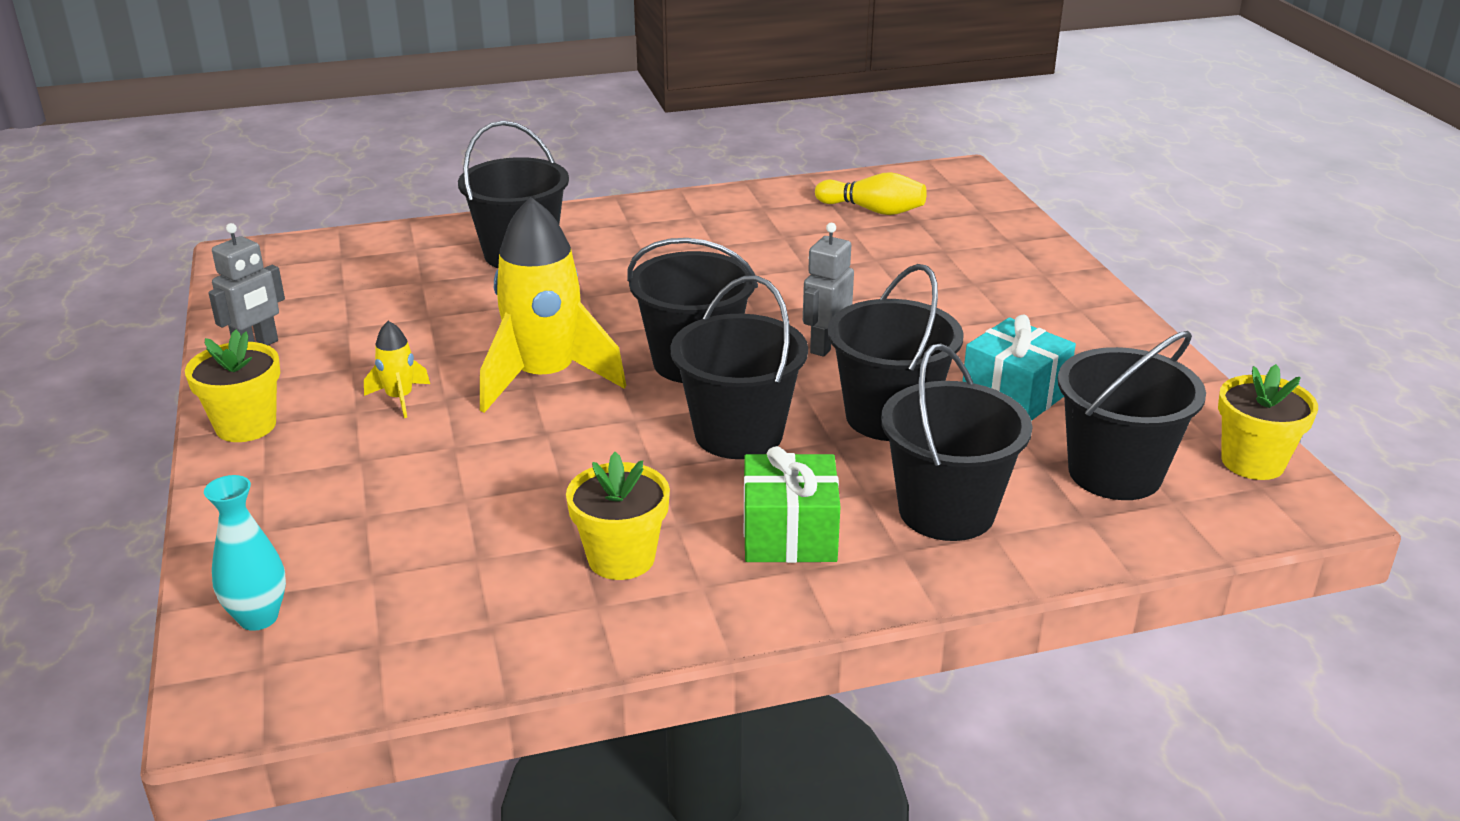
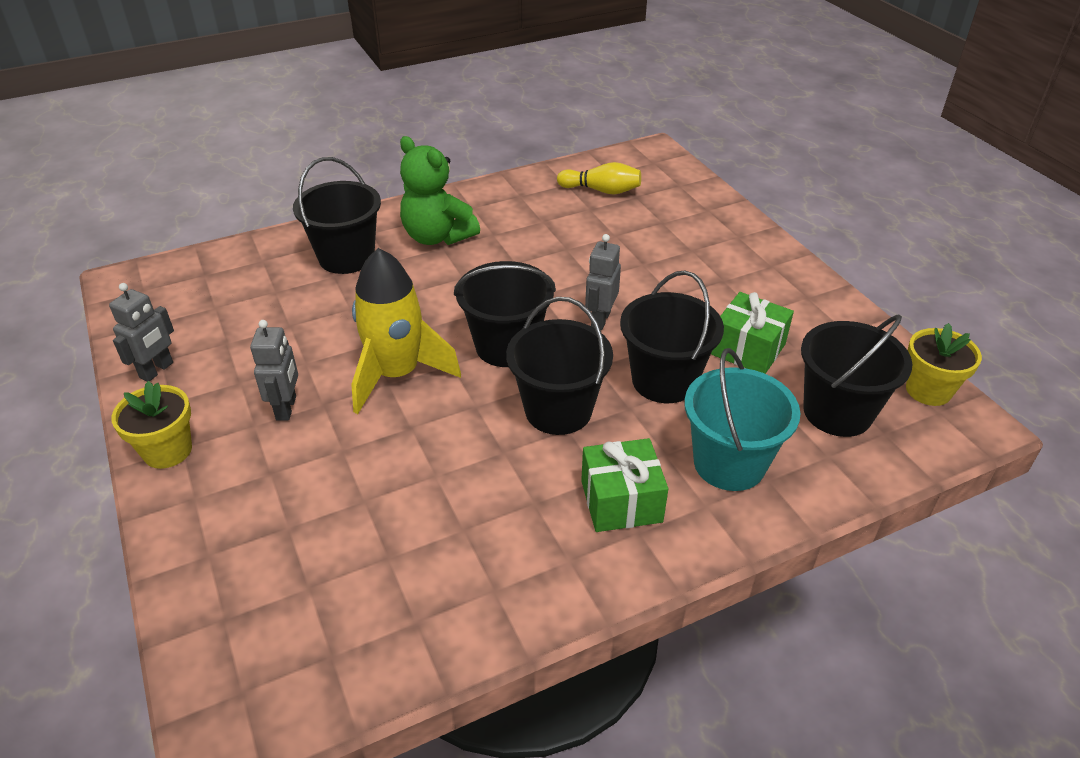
camera: 10 degrees left, 10 degrees up
(258, 617) = (226, 643): turquoise vase -> none
(400, 398) = (287, 408): yellow rocket -> grey robot
(621, 558) = (501, 542): yellow flower pot -> none
(641, 242) = (437, 237): none -> green teddy bear
(946, 511) = (729, 463): black bucket -> turquoise bucket
(1014, 394) = (748, 349): turquoise gift -> green gift

